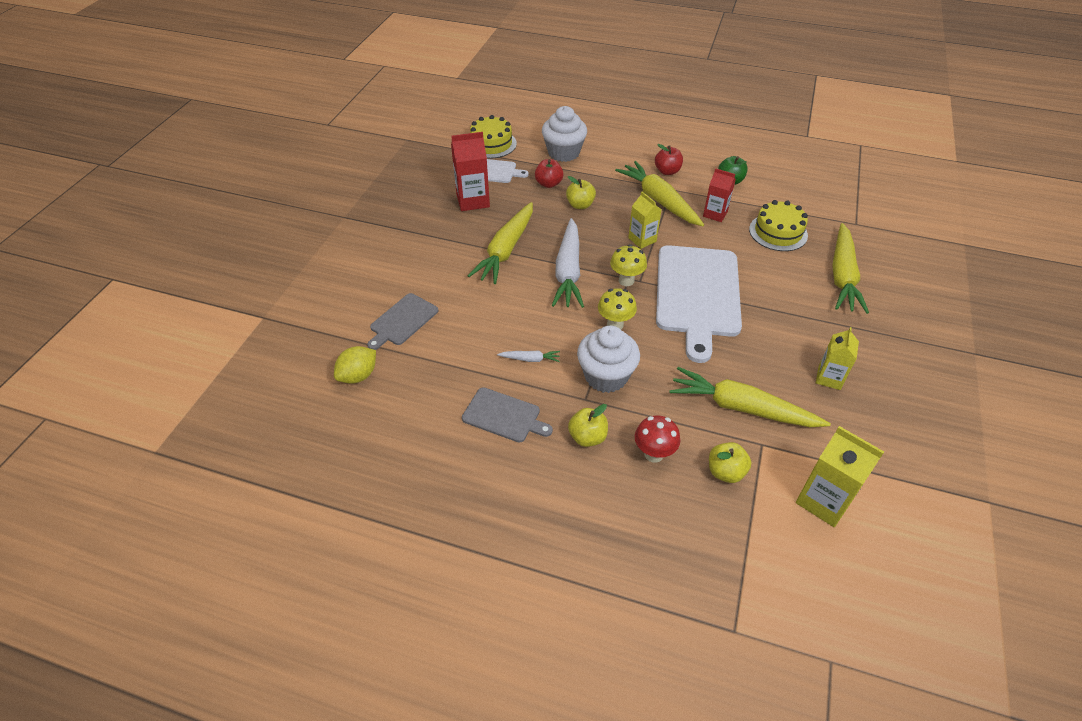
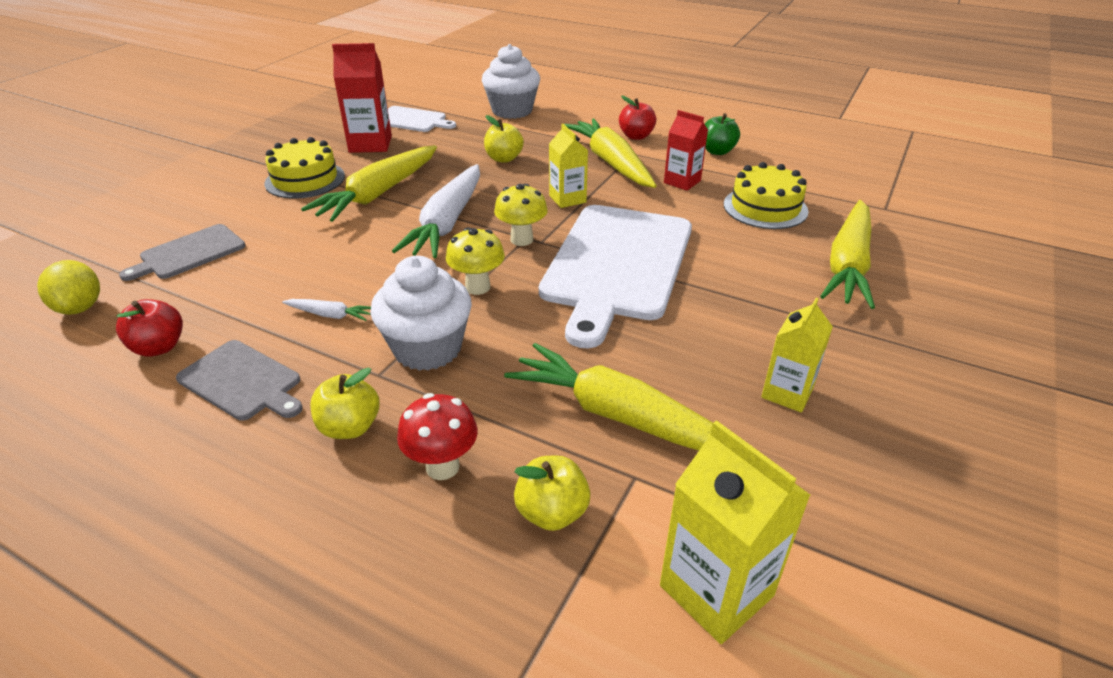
camera: 10 degrees right, 10 degrees down
(358, 376) = (80, 307): yellow lemon -> yellow lemon turned 75 degrees counterclockwise
(491, 144) = (429, 97): yellow cake -> yellow cake (305, 180)
(548, 184) = (476, 136): red apple -> red apple (159, 347)

